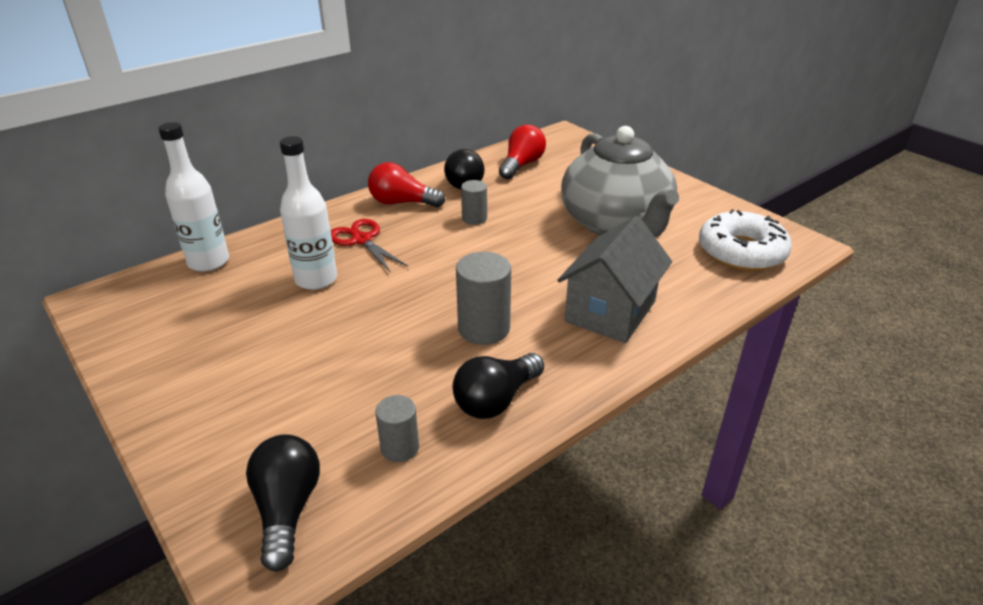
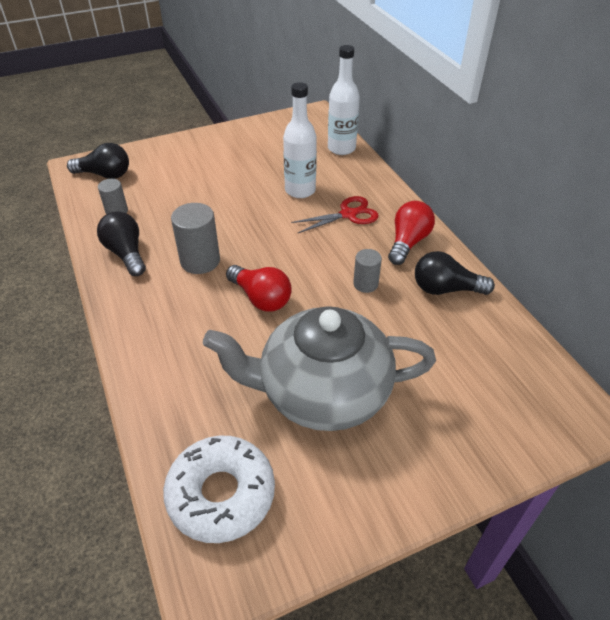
camera: 105 degrees right, 10 degrees up
(521, 165) = (483, 345): red light bulb -> red light bulb (261, 298)
(610, 311) = (180, 338): grey house -> none

